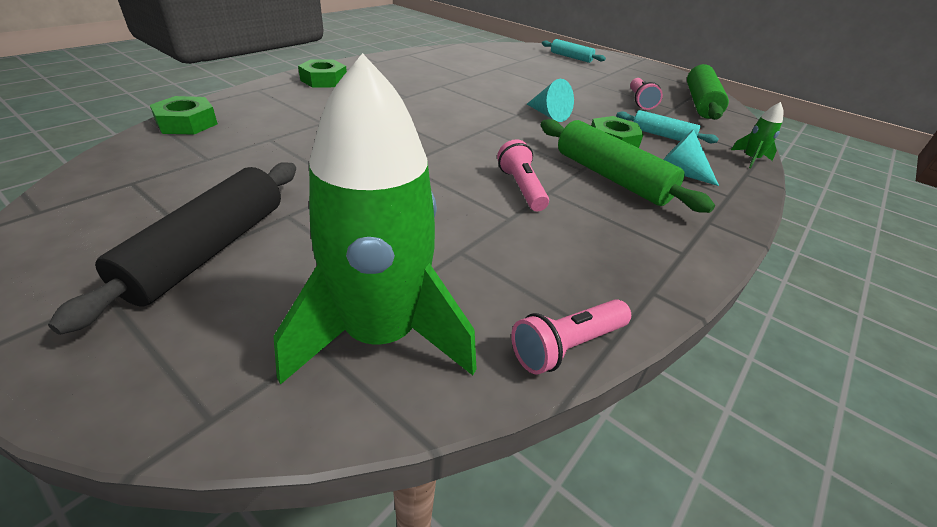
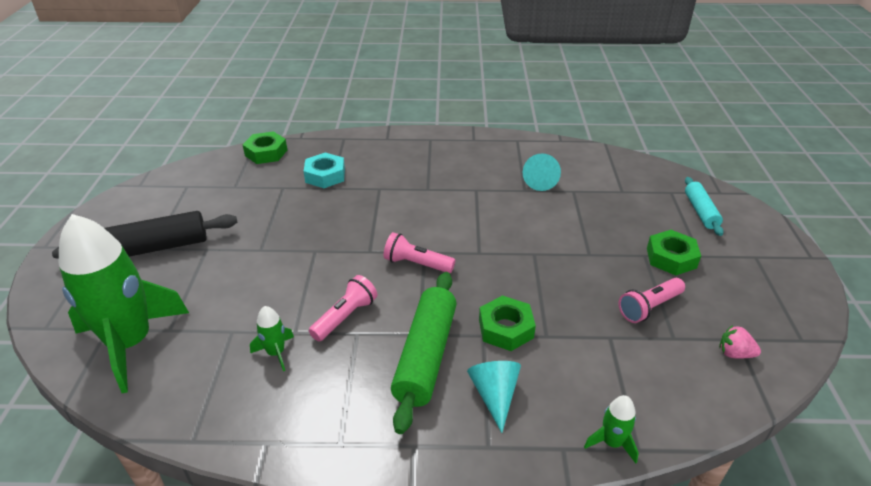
camera: 55 degrees right, 0 degrees up
(297, 117) = (325, 175): none -> turquoise nut
(324, 80) = (398, 146): green nut -> green nut (671, 258)
(528, 239) = (276, 353): none -> green rocket
(549, 115) = (508, 268): turquoise cone -> turquoise cone (540, 181)
(566, 346) = (172, 421): pink flashlight -> pink flashlight (416, 264)
(662, 135) = (574, 355): turquoise rolling pin -> none
(700, 103) = (734, 353): green rolling pin -> pink strawberry

